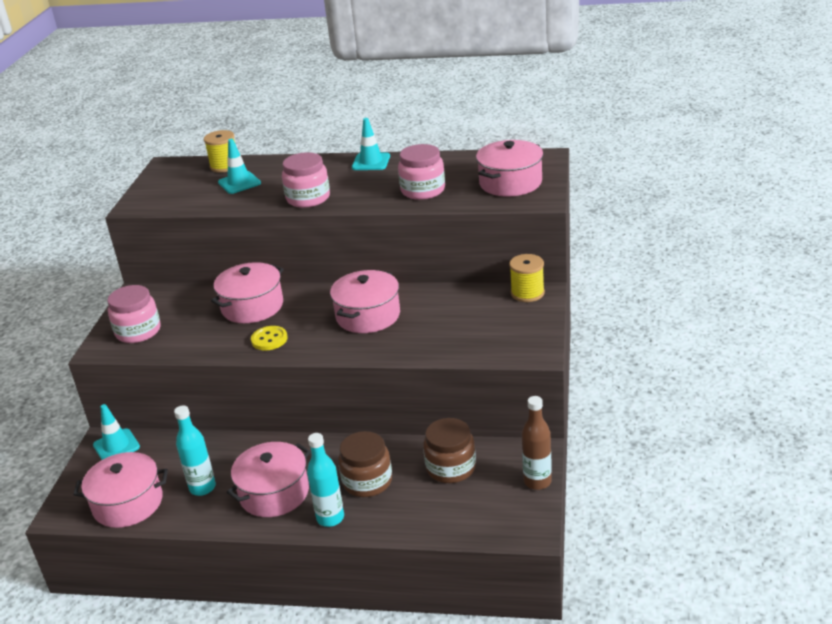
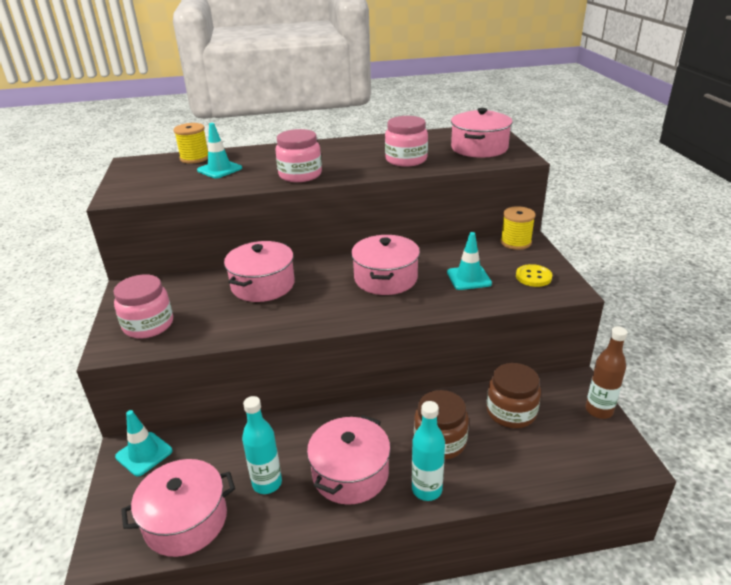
camera: 20 degrees left, 0 degrees up
(269, 339) = (300, 313): yellow button -> yellow button (533, 277)
(371, 162) = (338, 144): turquoise traffic cone -> turquoise traffic cone (468, 278)

